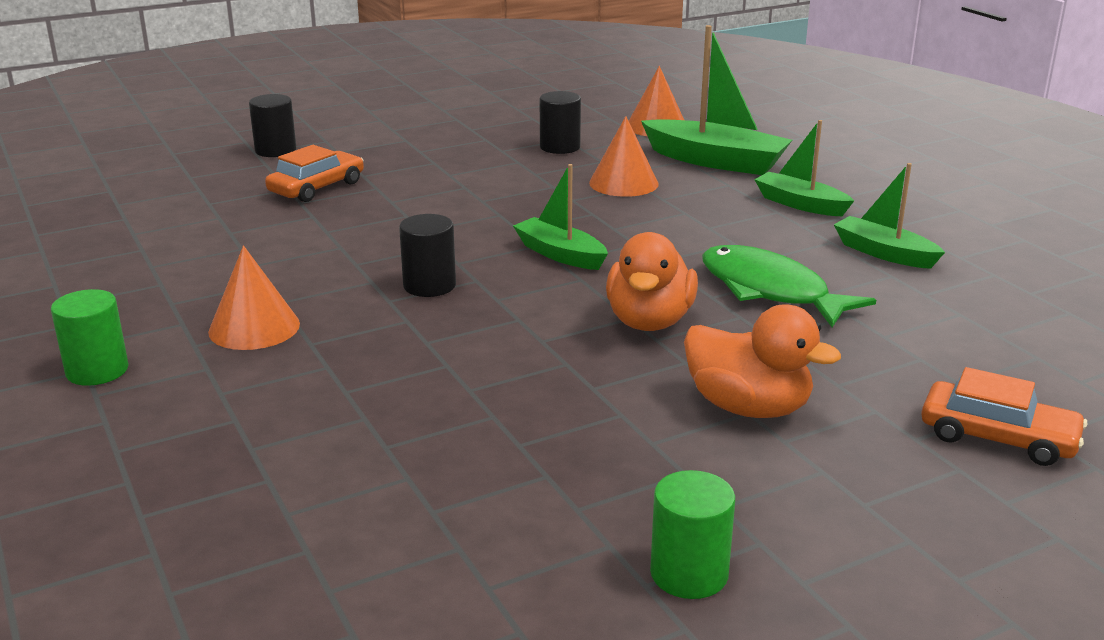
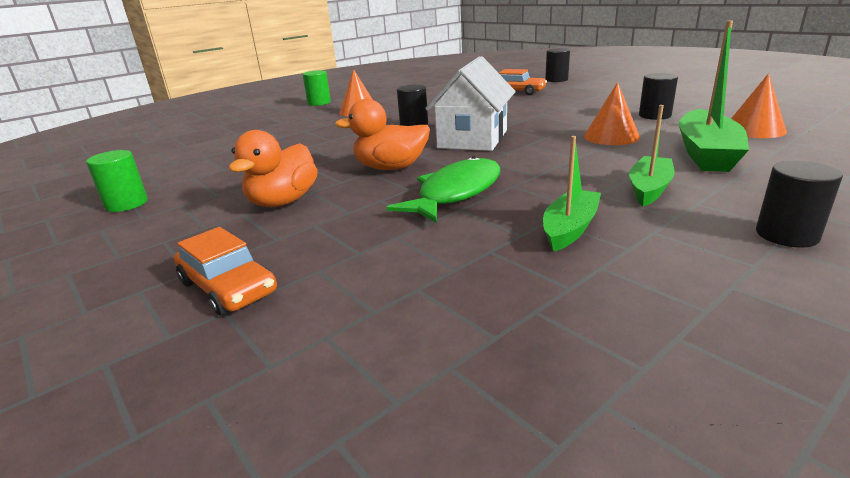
camera: 80 degrees right, 0 degrees up
(560, 254) = (473, 139): green boat -> white house
(913, 187) = (786, 235): none -> black cylinder
(998, 437) = (228, 287): orange car -> orange car turned 60 degrees counterclockwise

